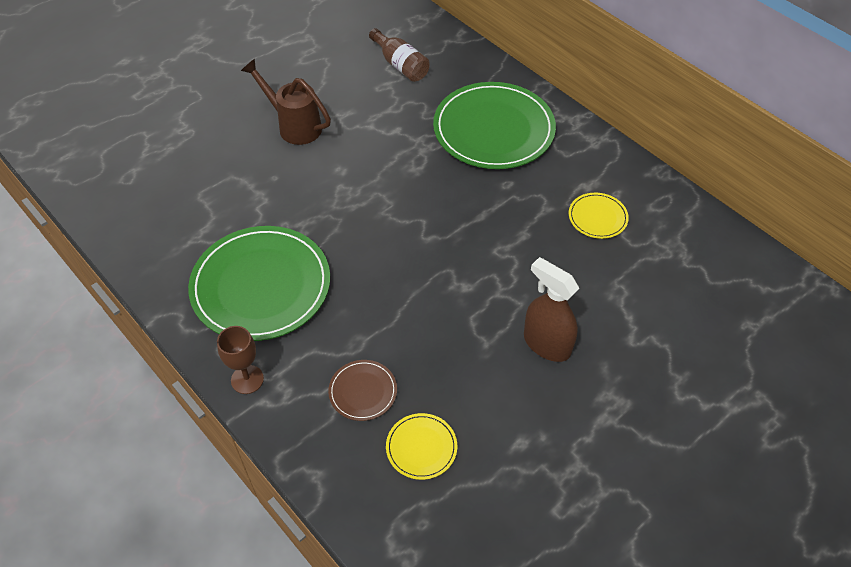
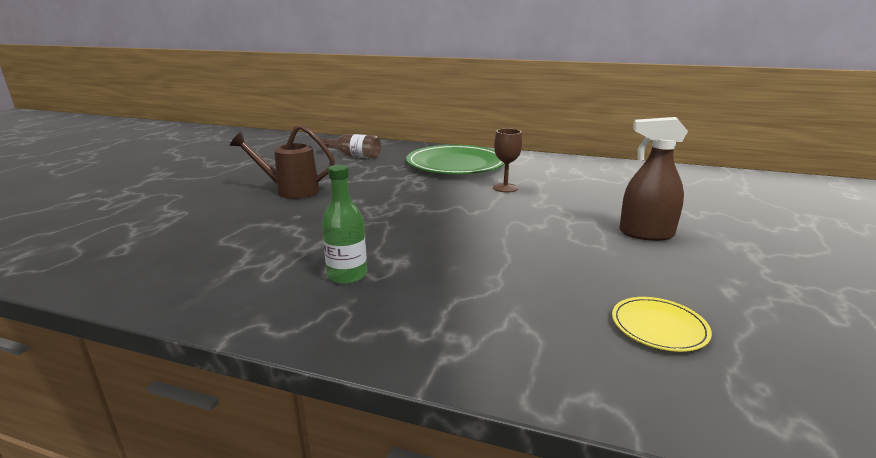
camera: 30 degrees left, 30 degrees down
(247, 379) = (404, 346): brown goblet -> brown goblet (505, 188)
(261, 286) = (347, 275): green plate -> green bottle
(363, 391) = (544, 309): brown plate -> none
(597, 217) = (579, 178): yellow plate -> none

